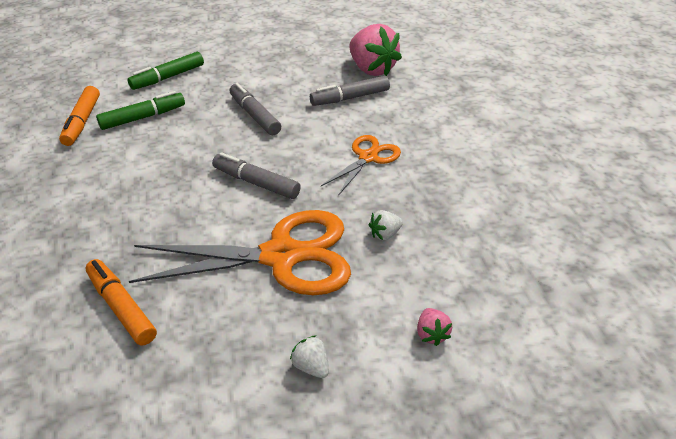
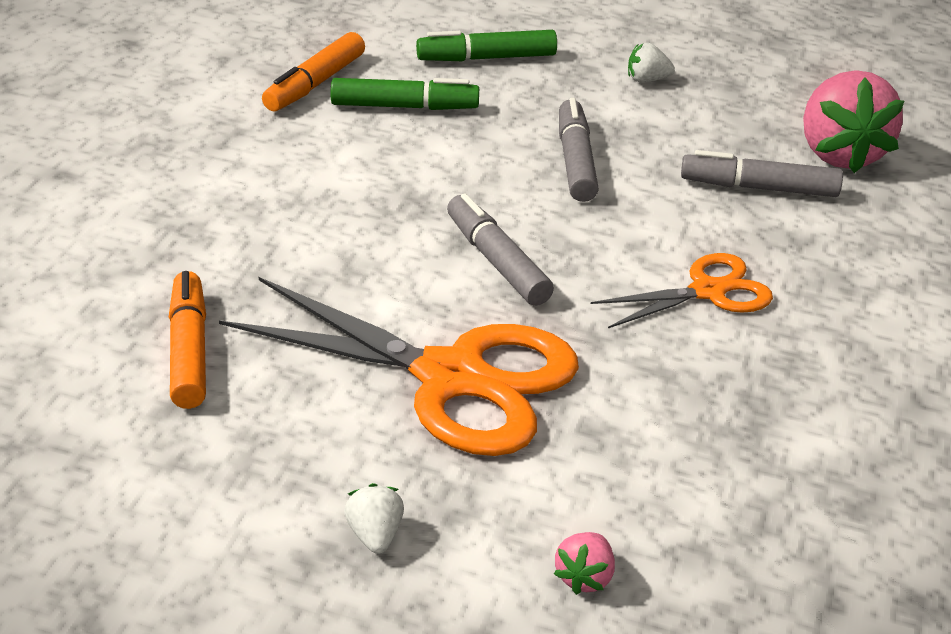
camera: 30 degrees right, 5 degrees down
(385, 234) = (635, 413): white strawberry -> white strawberry (647, 80)

